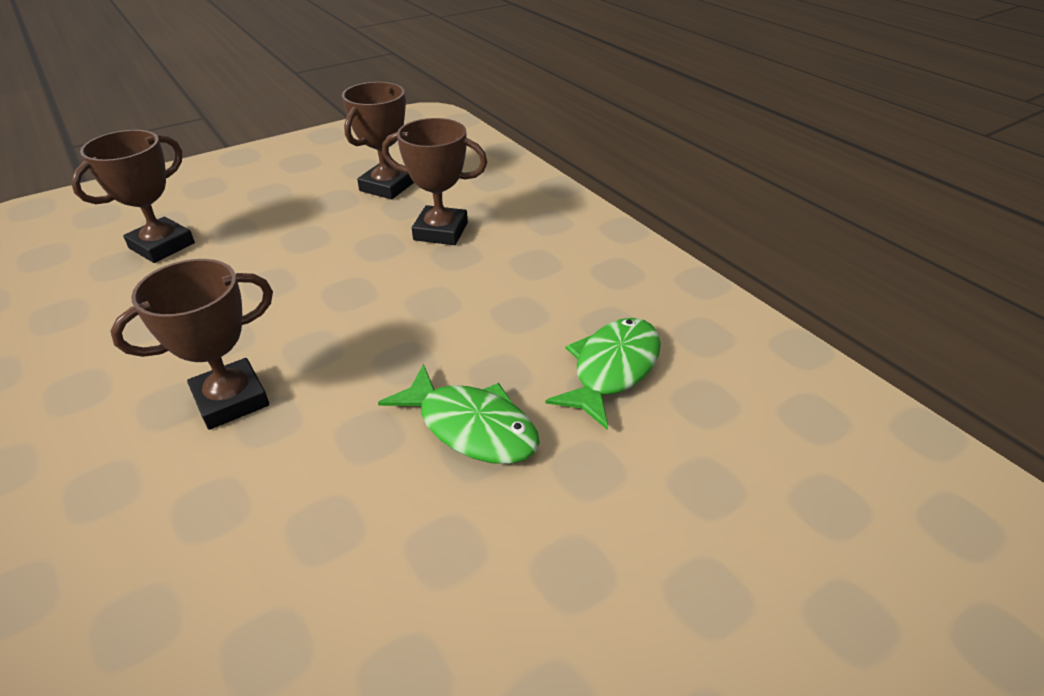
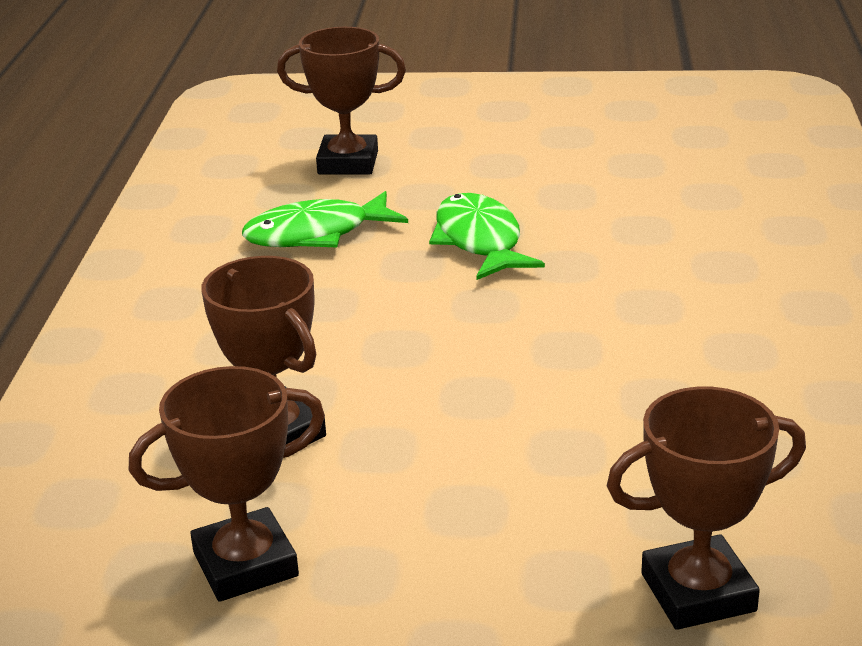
camera: 140 degrees left, 10 degrees down
(231, 399) = (676, 332): brown trophy -> brown trophy (348, 163)

